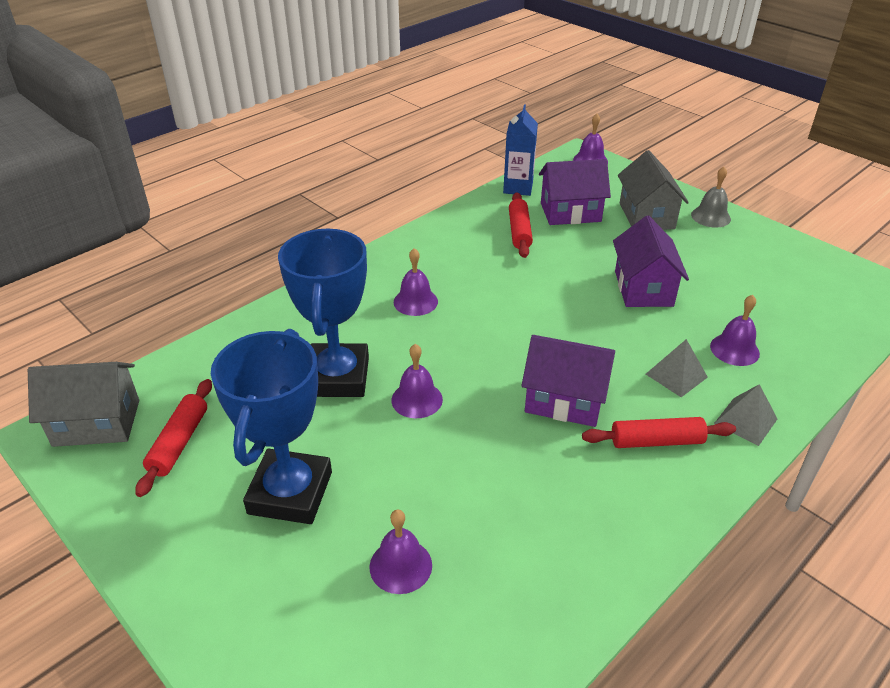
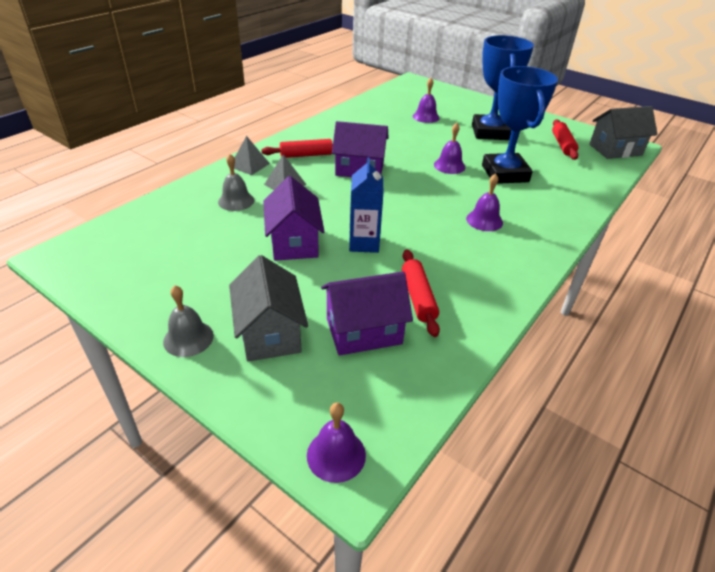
camera: 170 degrees right, 0 degrees up
(518, 187) = (438, 372): blue carton -> blue carton (364, 243)
(734, 349) = (236, 201): purple bell -> grey bell

